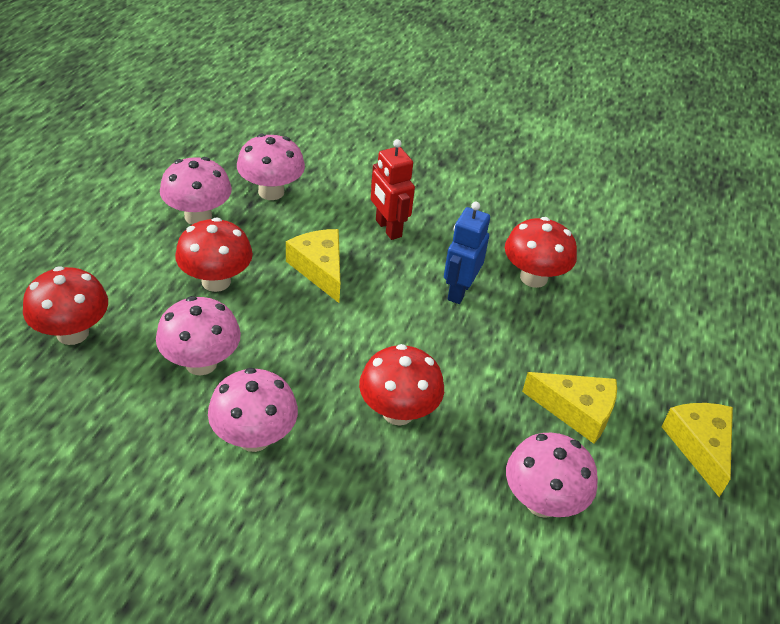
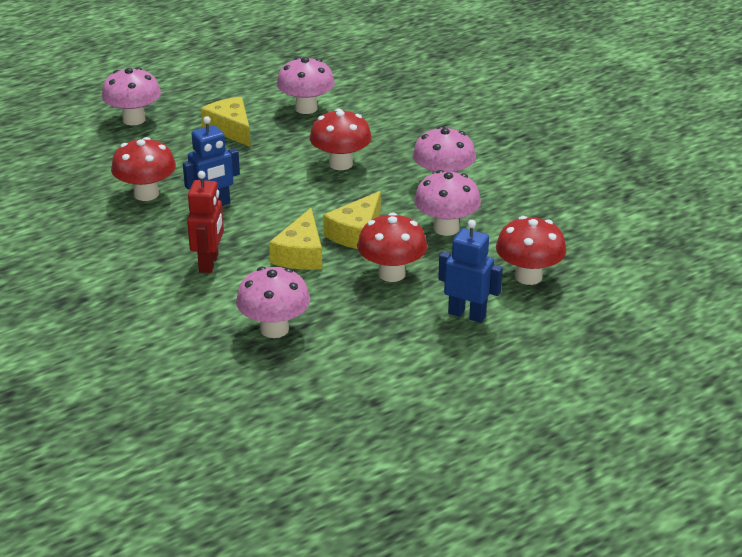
camera: 140 degrees left, 10 degrees down
(113, 265) = (467, 314): none -> blue robot
(198, 216) = (362, 330): pink mushroom -> pink mushroom (134, 119)
(699, 447) = (185, 96): yellow cheese -> yellow cheese (356, 233)

